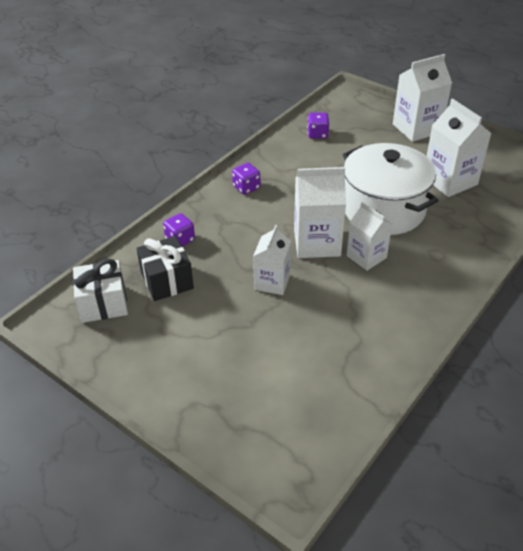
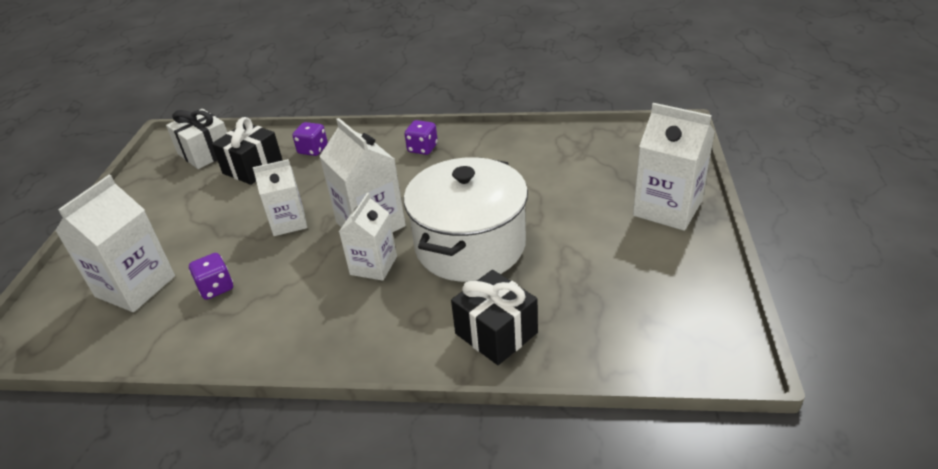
camera: 60 degrees right, 5 degrees down
(317, 134) = (564, 149): purple dice -> purple dice (216, 288)
(450, 181) = (583, 275): white carton -> white carton (135, 286)
(474, 230) = (496, 333): none -> black gift

